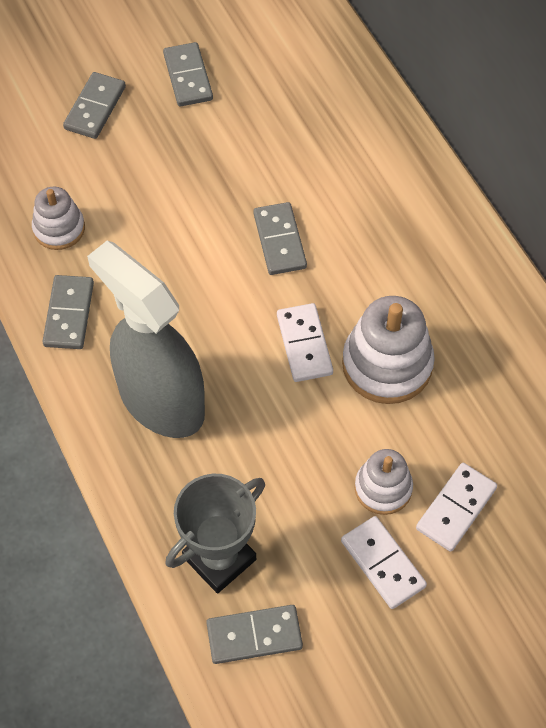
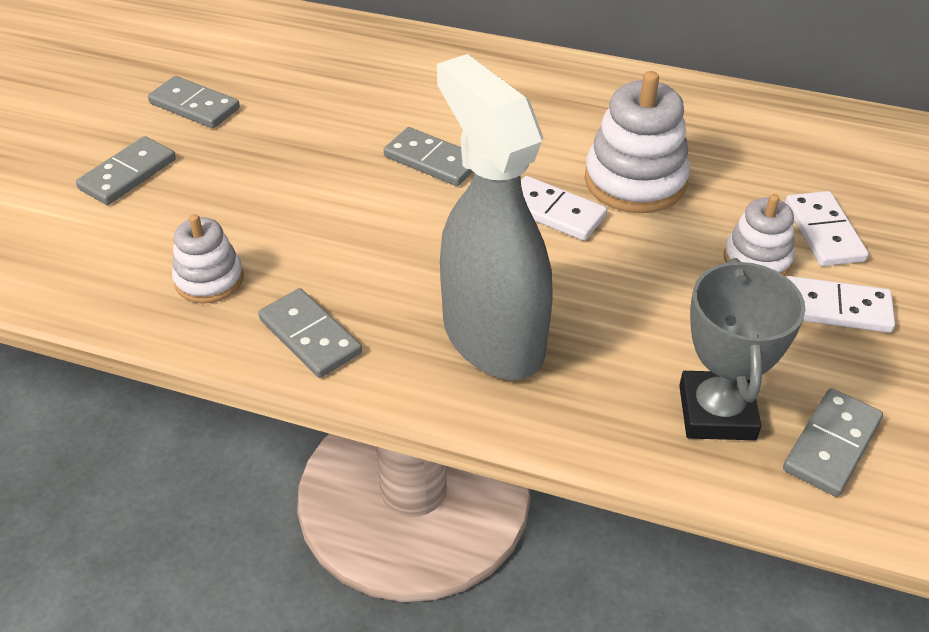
camera: 45 degrees left, 15 degrees down
(95, 108) = (127, 174): grey domino -> grey domino turned 60 degrees clockwise
(161, 400) = (492, 337): grey spray bottle -> grey spray bottle turned 60 degrees clockwise

